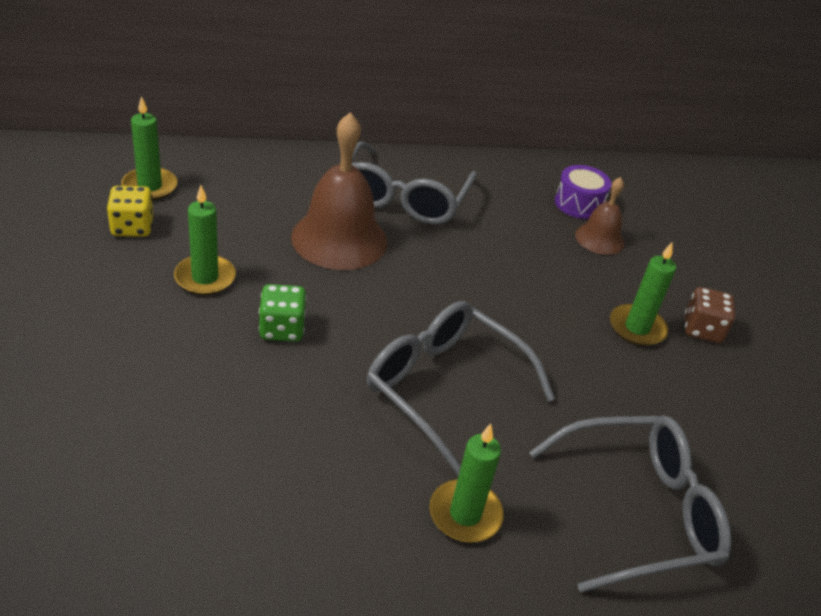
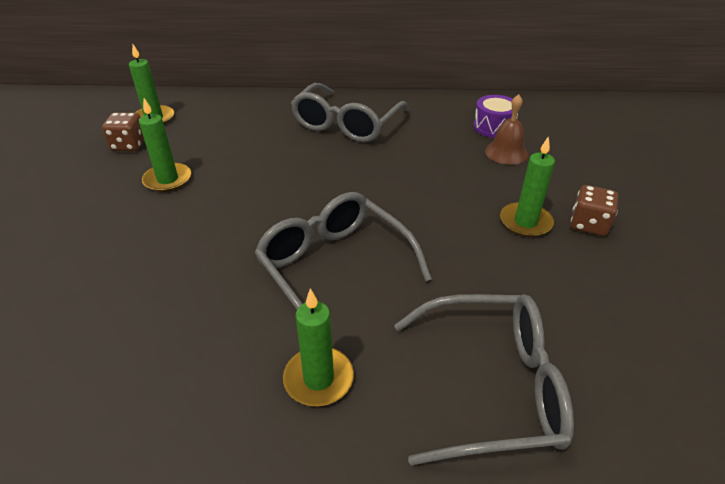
camera: 15 degrees right, 0 degrees up
(132, 227) = (129, 145): yellow dice -> brown dice
(282, 329) = (213, 217): green dice -> none
(339, 239) = (284, 153): brown bell -> none

